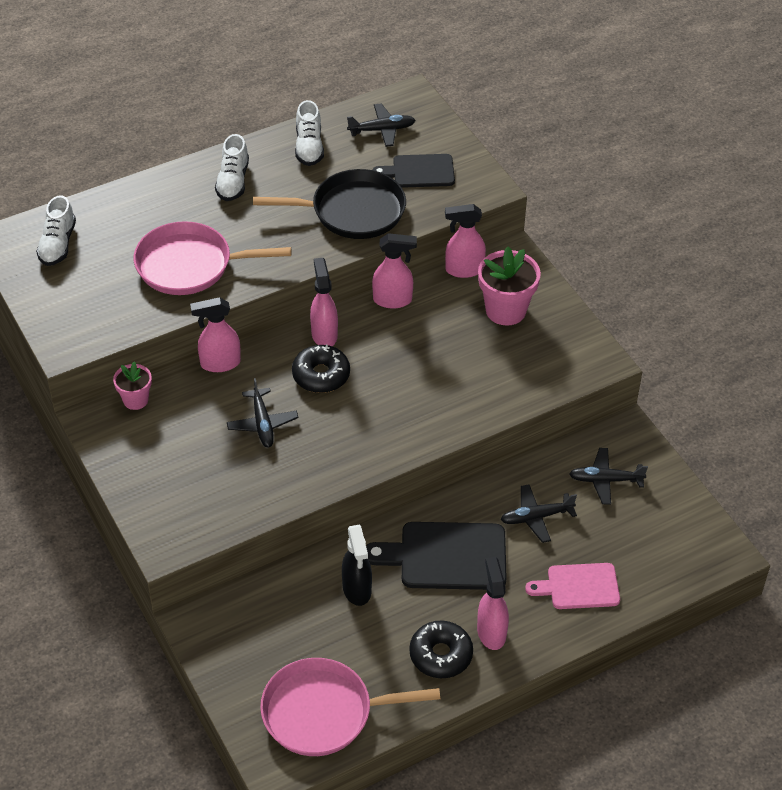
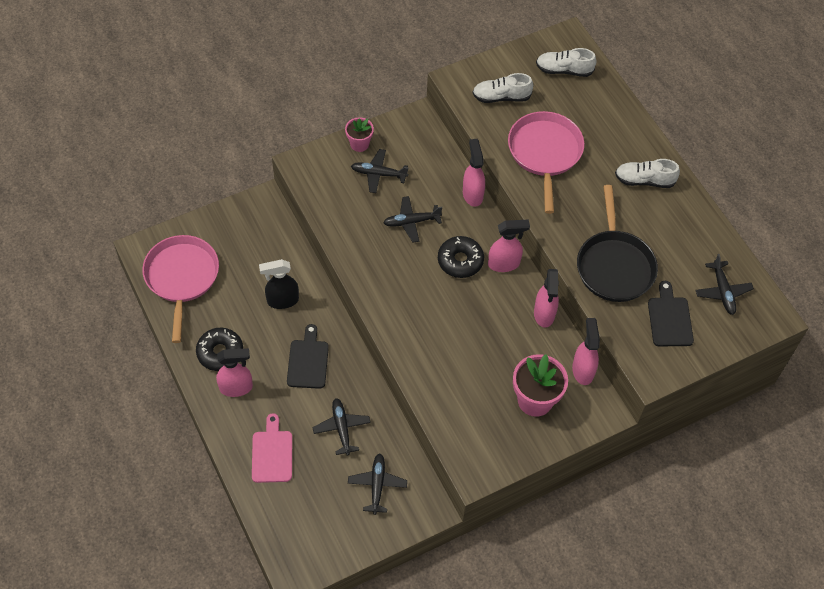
camera: 90 degrees right, 10 degrees up
(135, 400) = (436, 143): pink flower pot -> pink flower pot (359, 144)
(184, 459) = (378, 174): none -> black plane
(309, 147) = (693, 235): white shoe -> white shoe (501, 97)
(446, 556) = (308, 361): black cutting board -> black cutting board, size x0.64

